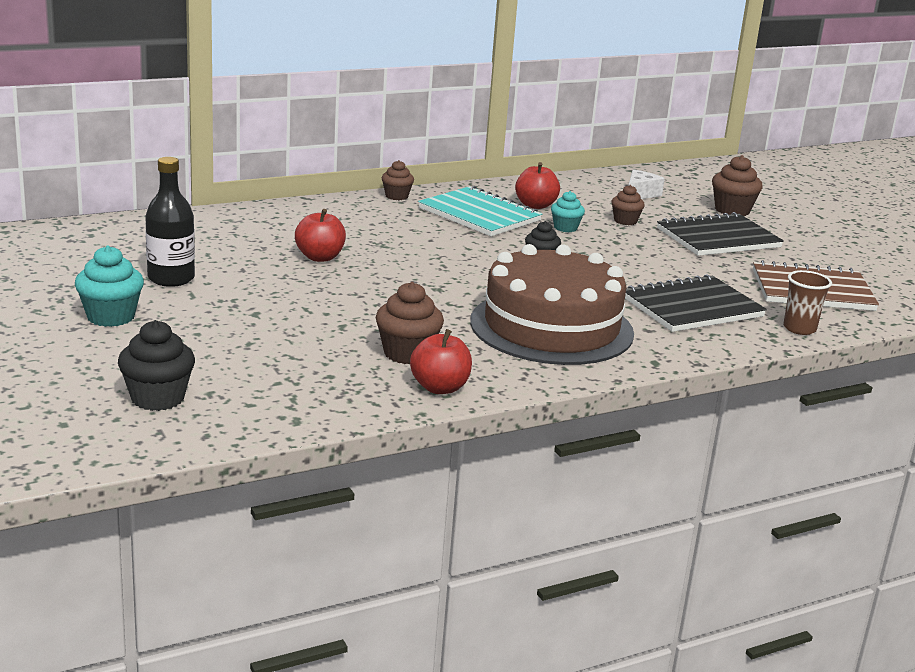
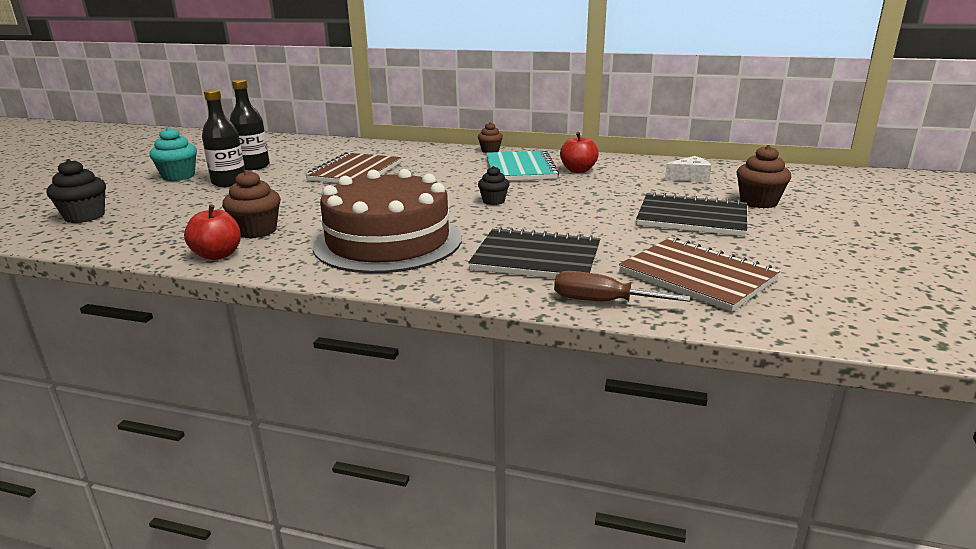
camera: 45 degrees right, 0 degrees up
(206, 308) = (229, 182): none -> black bottle
(320, 257) = (355, 172): red apple -> brown notebook
(565, 228) = (566, 187): turquoise cupcake -> none
(625, 221) = (630, 191): brown cupcake -> none
(799, 329) = (602, 302): brown cup -> brown screwdriver

